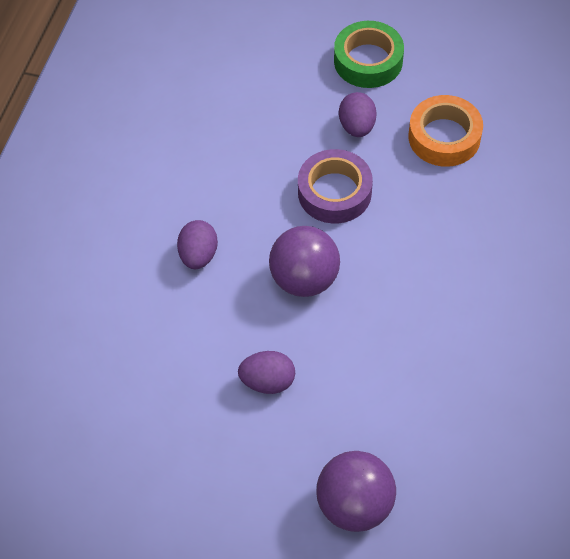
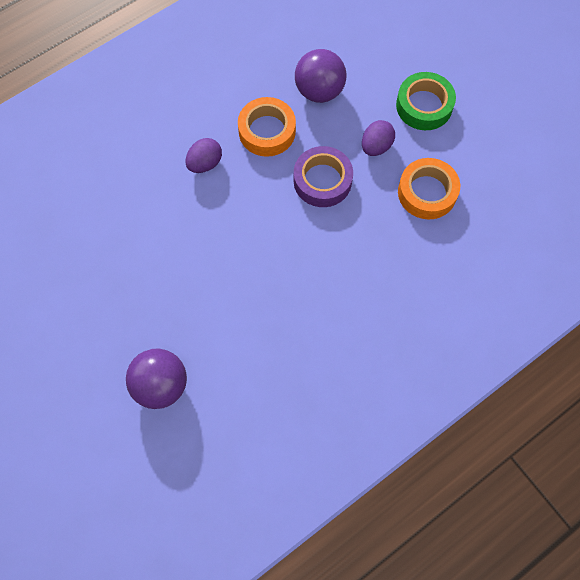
camera: 35 degrees right, 10 degrees up
(235, 182) = (267, 131): none -> orange tape
(268, 381) = (177, 272): purple egg -> none
(304, 279) = (254, 224): purple ball -> purple ball (319, 91)

